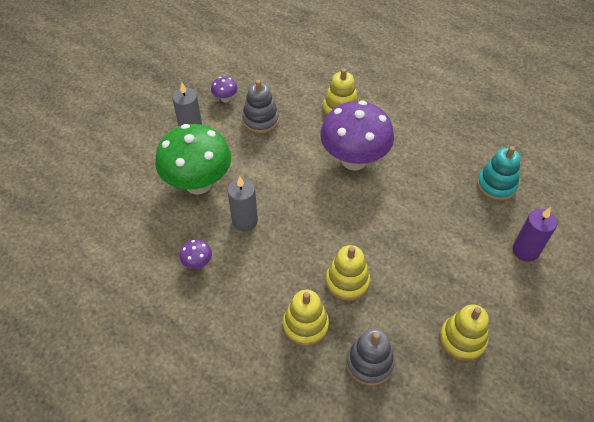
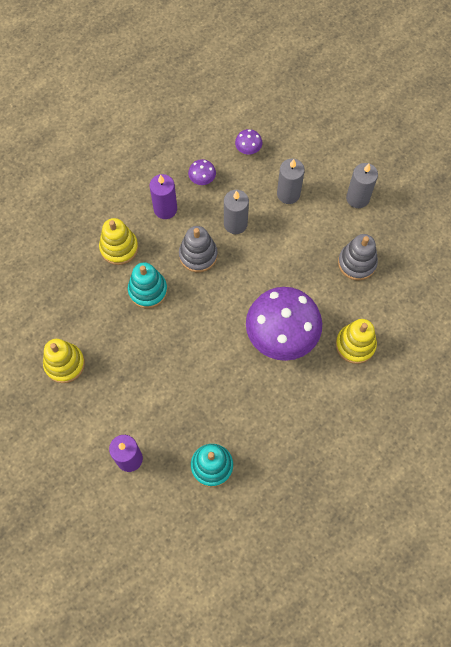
camera: 105 degrees right, 15 degrees up
(198, 183) = (288, 194): green mushroom -> grey candle
(225, 99) = (395, 236): purple mushroom -> purple mushroom (248, 150)
(243, 291) = (165, 209): none -> purple candle
(347, 281) = (148, 290): yellow stacking toy -> turquoise stacking toy
(369, 363) = (71, 285): grey stacking toy -> grey stacking toy (198, 255)

